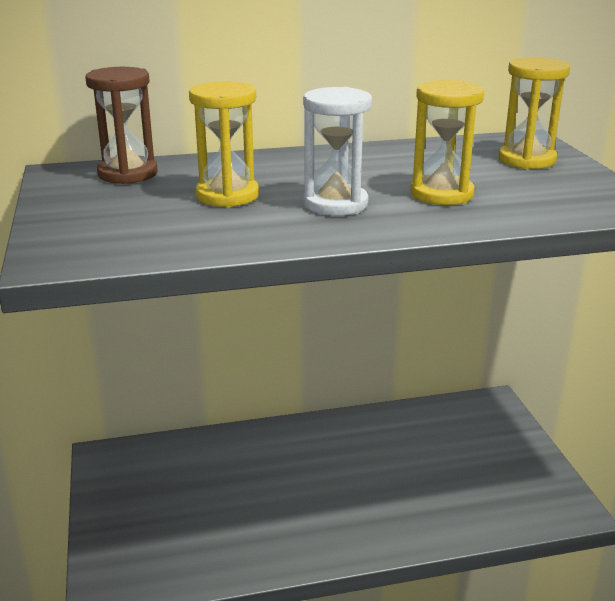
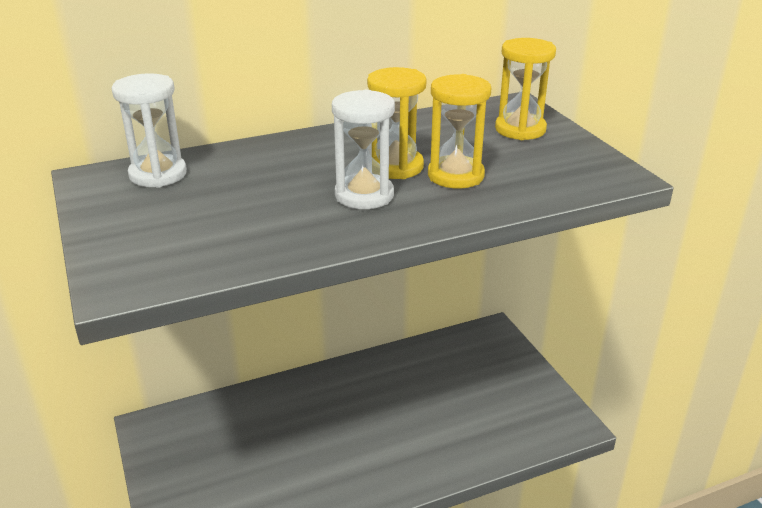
camera: 10 degrees left, 5 degrees up
(128, 174) = (158, 174): brown hourglass -> white hourglass
(227, 195) = (262, 193): yellow hourglass -> yellow hourglass (395, 167)

